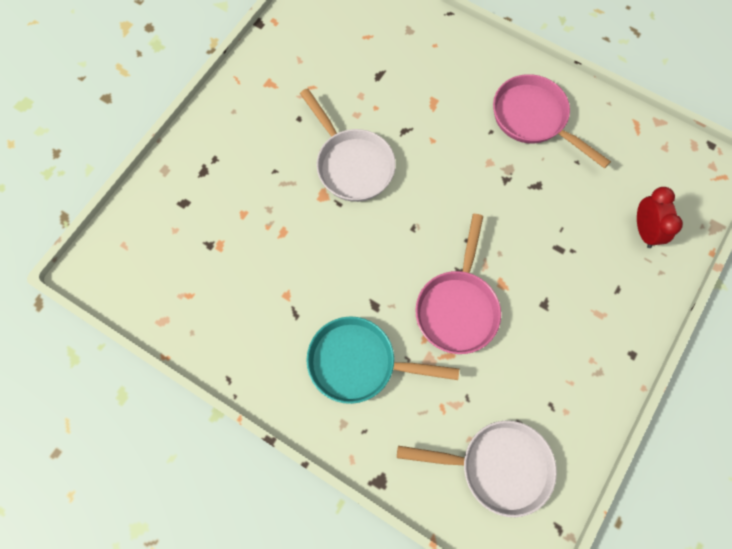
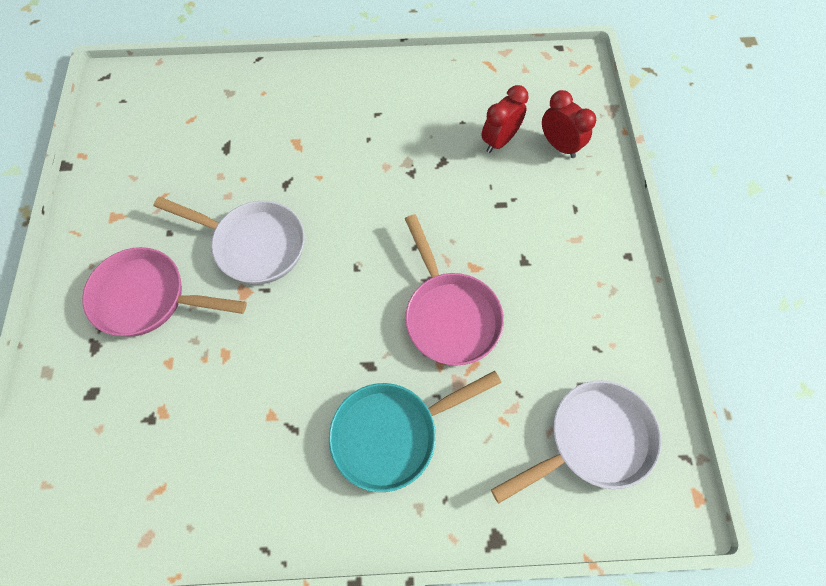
camera: 35 degrees left, 5 degrees down
(533, 119) = (399, 107): pink pan -> pink pan (148, 298)
(596, 196) = (499, 141): none -> red clock

